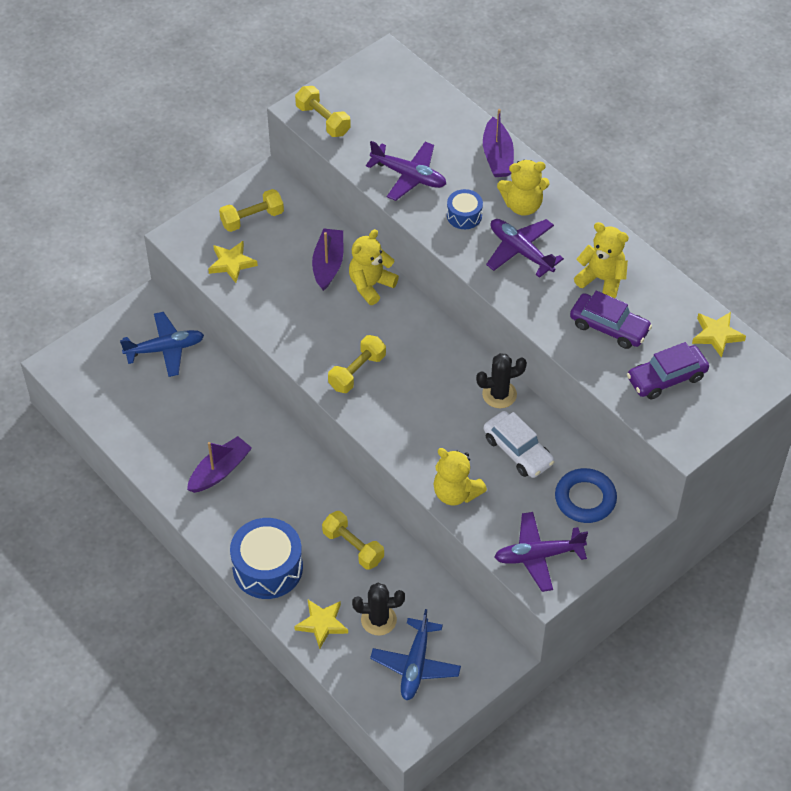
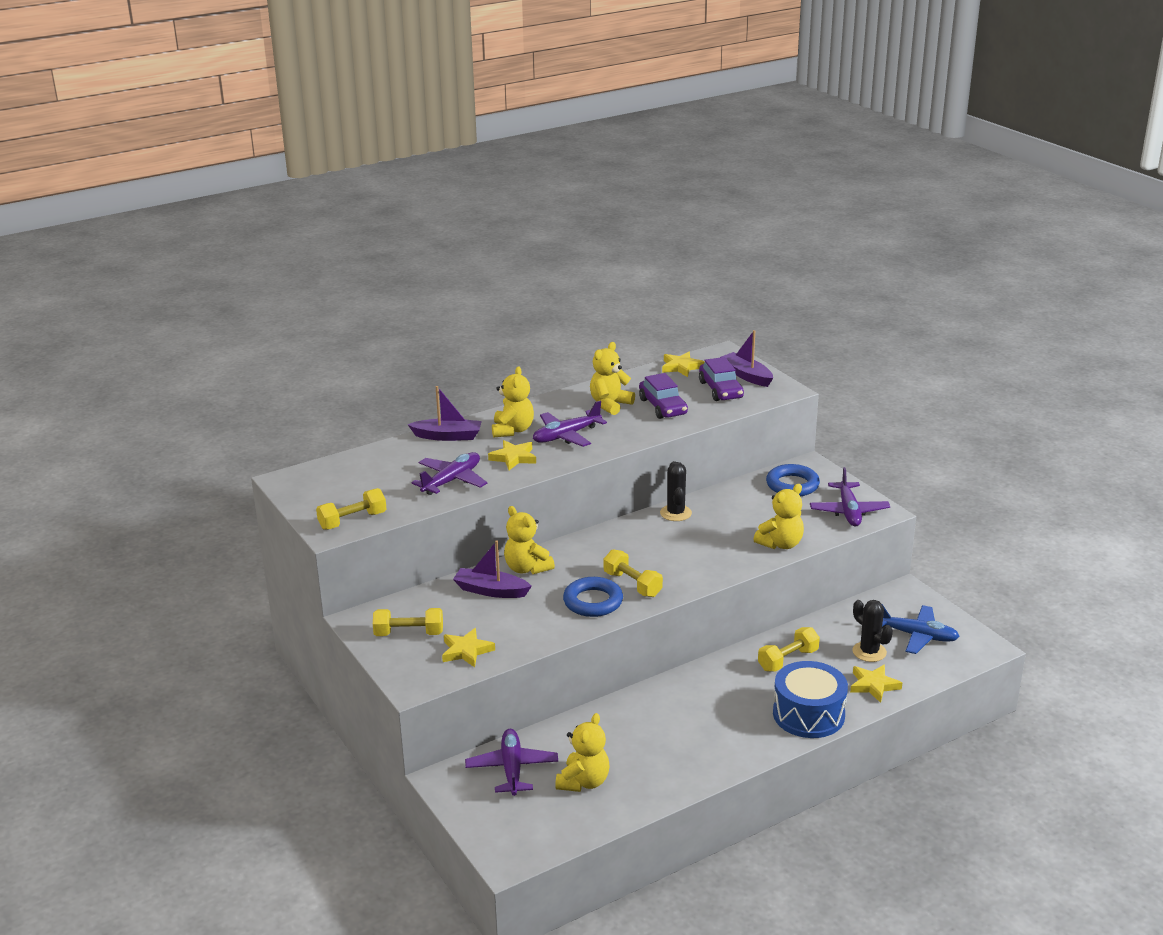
camera: 80 degrees left, 25 degrees down
(153, 402) = (583, 782): none -> yellow teddy bear
(165, 349) = (512, 769): blue plane -> purple plane
(220, 471) = (686, 738): purple boat -> purple boat (746, 376)
(252, 219) = (409, 633): yellow dumbbell -> yellow dumbbell turned 75 degrees counterclockwise
(322, 344) = (593, 601): none -> blue ring
(378, 620) = (869, 652): black cactus -> black cactus turned 45 degrees counterclockwise
(464, 215) = (513, 458): blue drum -> yellow star
(518, 451) = (738, 510): white car -> none
(609, 327) = (662, 407): purple car -> purple car turned 120 degrees clockwise

